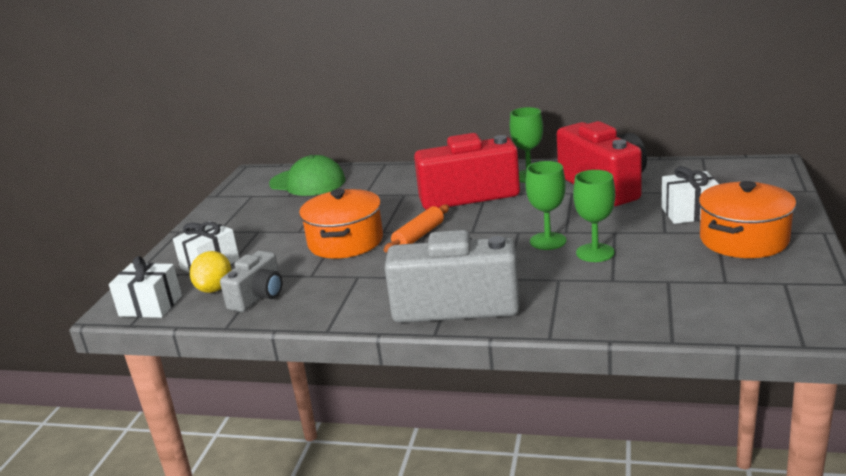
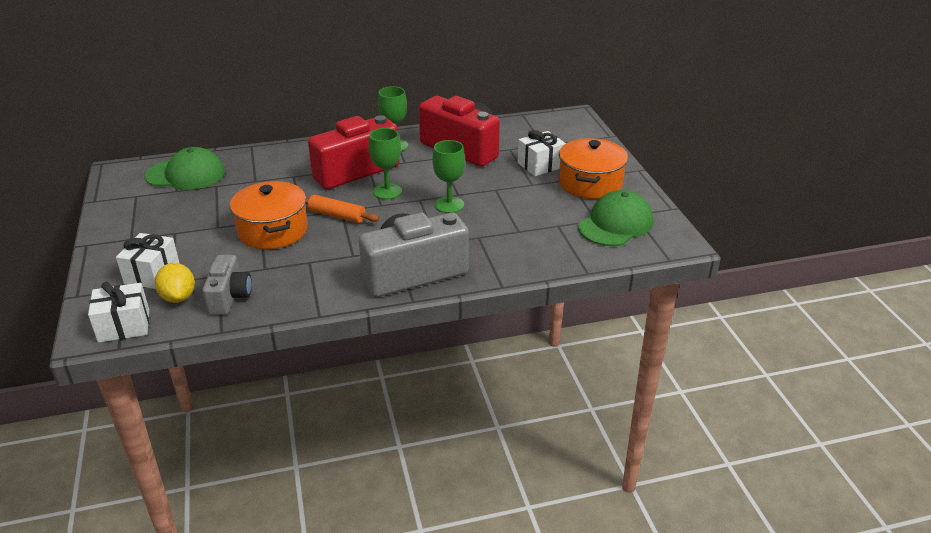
camera: 30 degrees left, 10 degrees up
(419, 236) = (337, 215): orange rolling pin -> orange rolling pin turned 75 degrees counterclockwise
(595, 253) = (492, 210): green goblet -> green goblet (387, 191)
(749, 290) = (615, 224): none -> green cap

